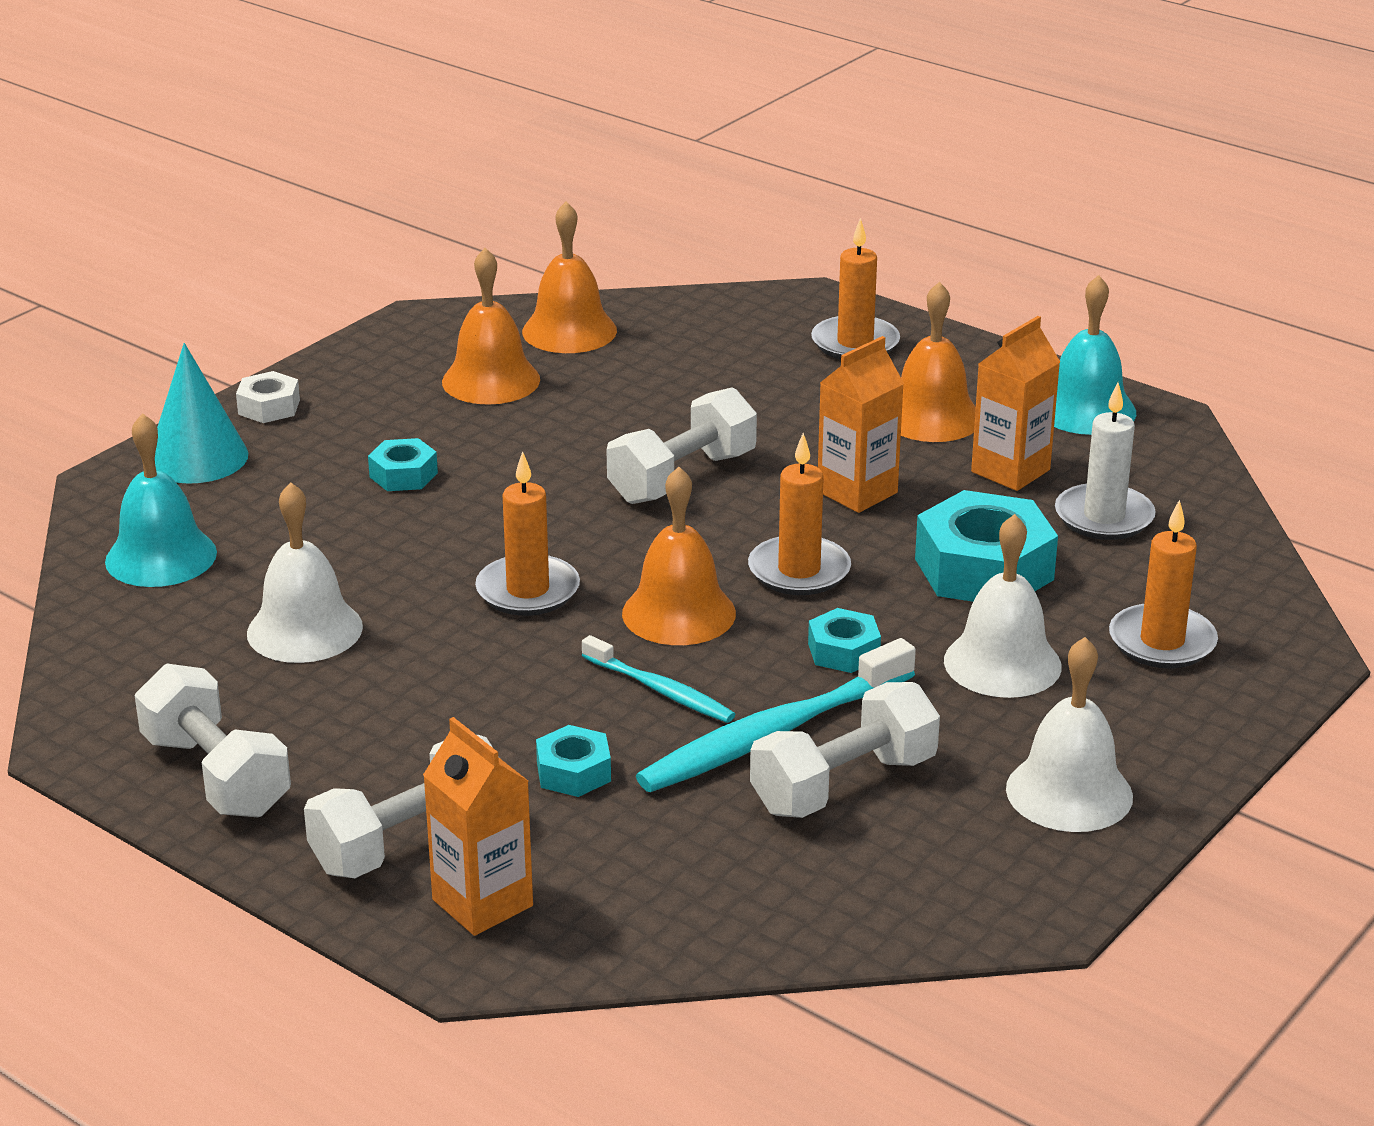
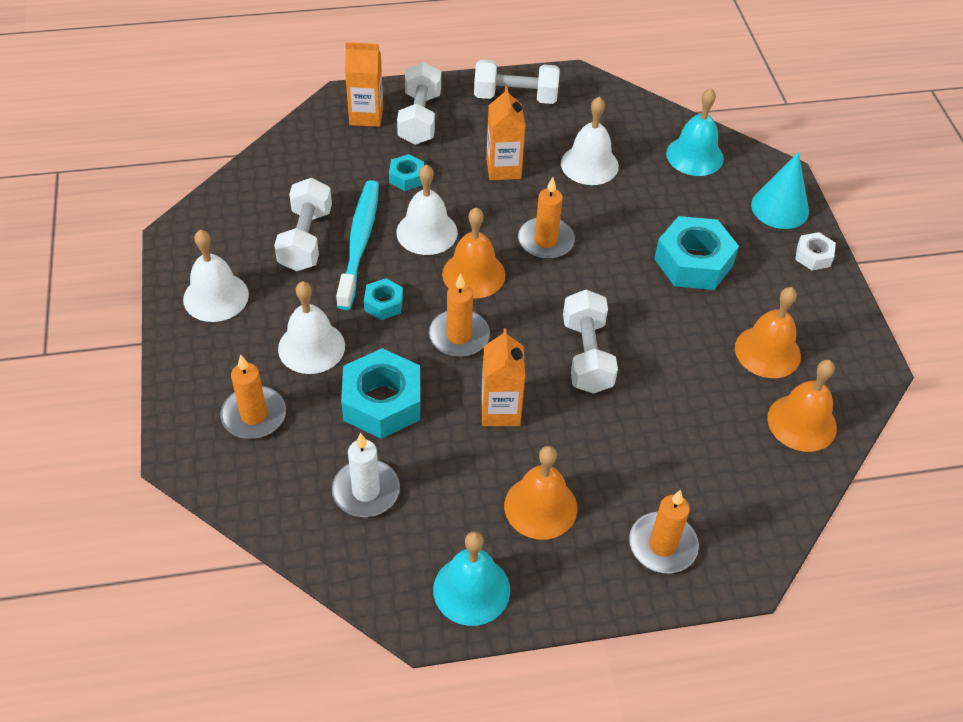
camera: 130 degrees right, 20 degrees up
(403, 475) = (693, 262): turquoise nut -> turquoise nut, size x1.95
(660, 690) = (427, 232): turquoise toothbrush -> white bell
(1010, 471) = (450, 492): orange carton -> orange carton (503, 169)

